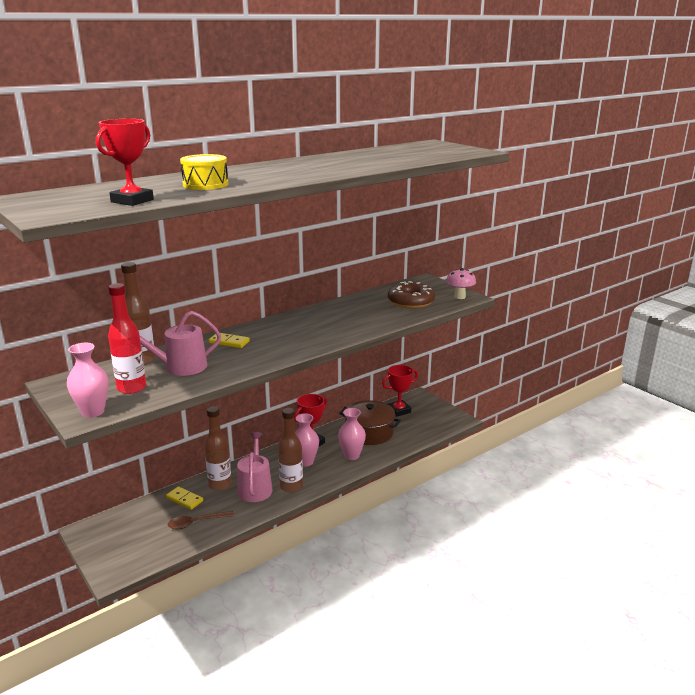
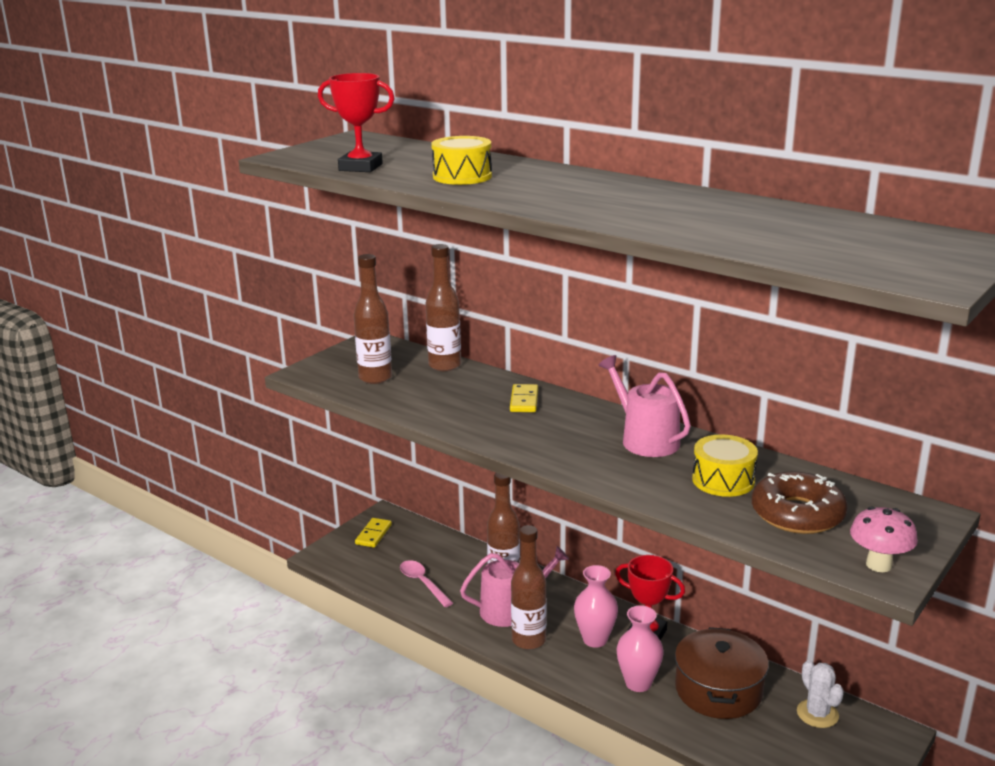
camera: 75 degrees right, 0 degrees up
(93, 412) = (318, 374): pink vase -> none
(131, 388) = (375, 378): red bottle -> brown bottle
(180, 367) = (438, 389): pink watering can -> pink watering can (645, 439)
(184, 499) = (463, 561): yellow domino -> yellow domino (373, 534)
(196, 523) = (422, 583): brown spoon -> pink spoon
(369, 310) = (723, 480): none -> yellow drum
(399, 410) = (817, 714): red trophy -> white cactus

